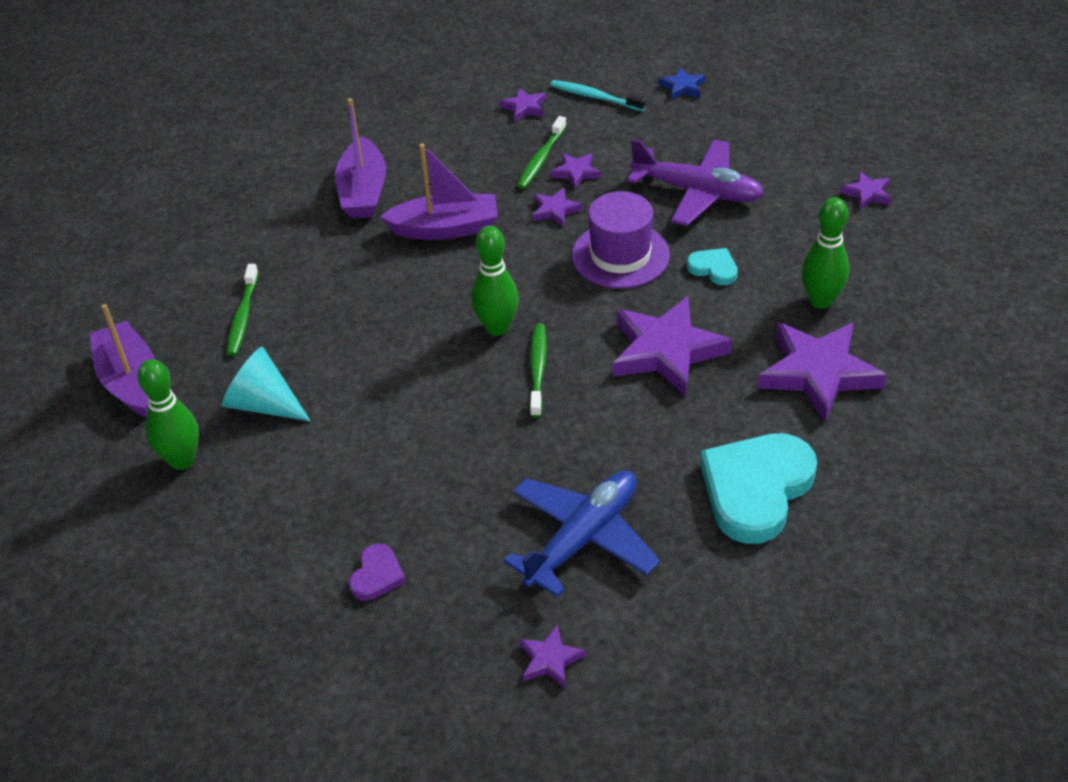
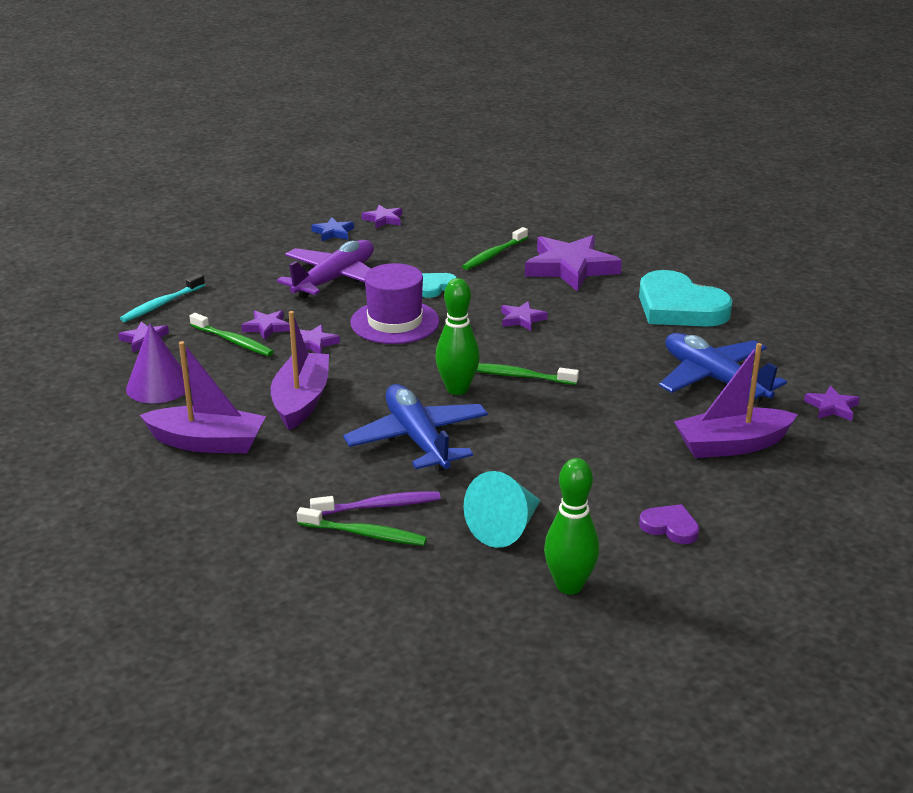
camera: 80 degrees left, 15 degrees down
(130, 380) = (431, 620): purple boat -> purple boat (731, 445)
(285, 316) = (379, 506): none -> purple toothbrush
(377, 575) = (740, 478): purple heart -> purple heart (670, 527)
(397, 318) = (417, 439): none -> blue plane
(447, 139) = (158, 386): none -> purple cone
(666, 351) = (522, 319): purple star -> purple star, size x0.47
(682, 87) = (185, 265): blue star -> blue star (333, 232)
(821, 300) = (494, 254): green bowling pin -> green toothbrush

